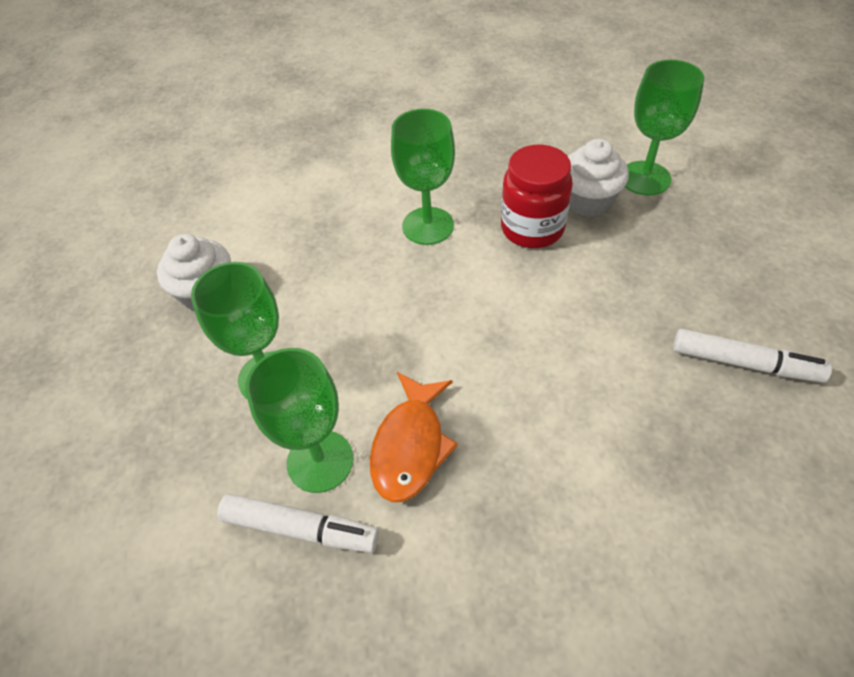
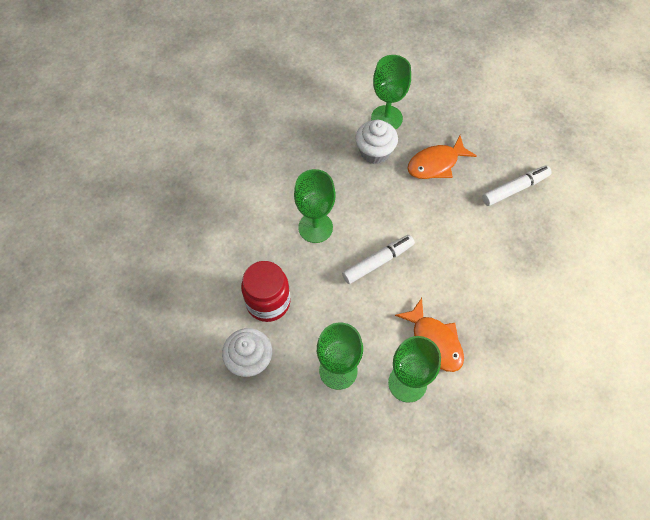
camera: 50 degrees left, 10 degrees up
(300, 529) = (434, 416): white marker -> white marker (378, 262)
(532, 228) = (366, 188): red jar -> red jar (268, 302)
(655, 260) = (436, 164): none -> orange fish

